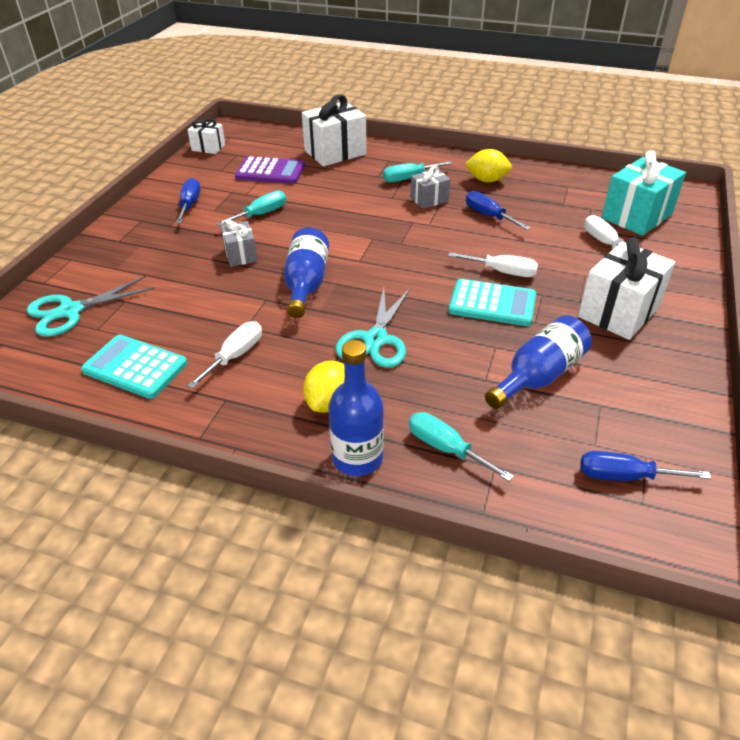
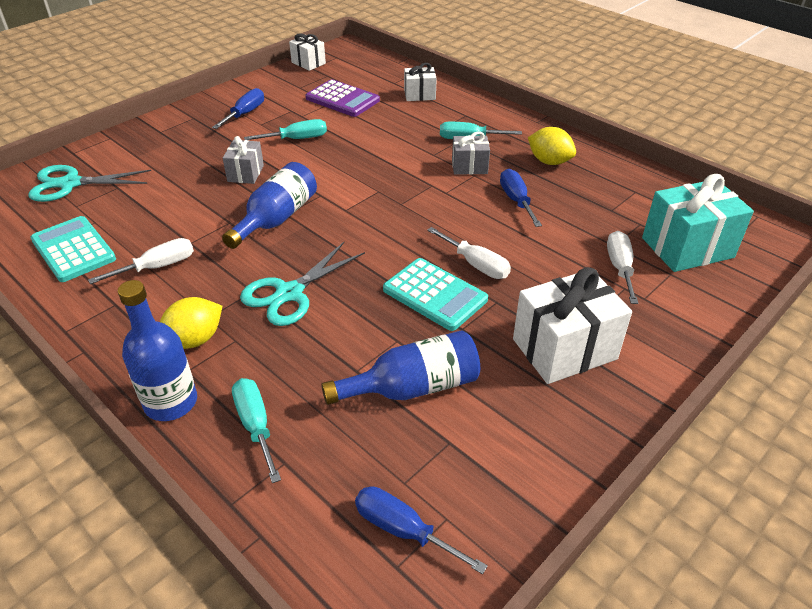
camera: 25 degrees right, 0 degrees up
(335, 152) = (419, 95): white gift -> white gift, size x0.55

